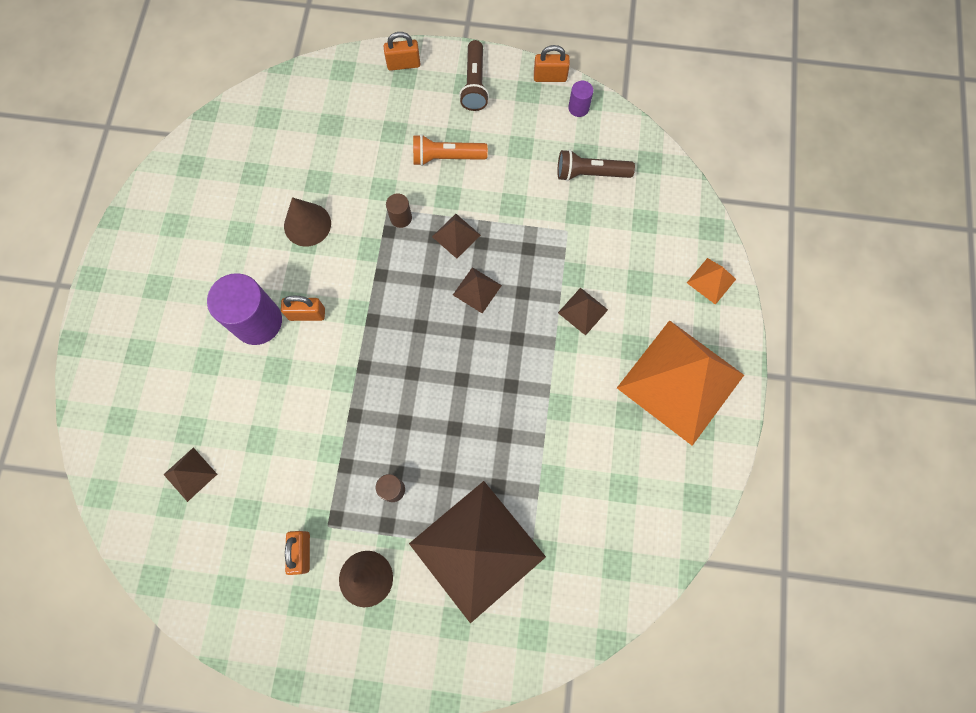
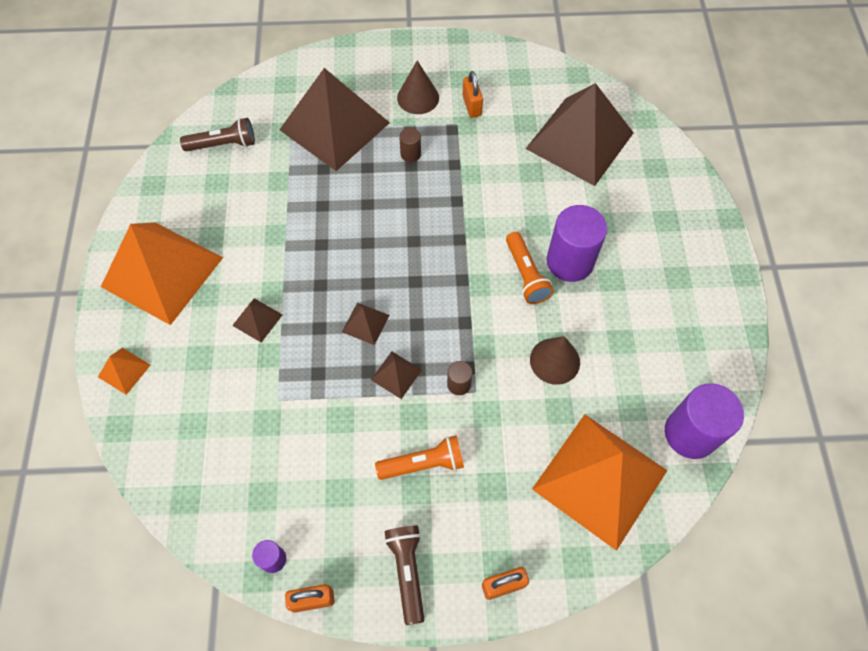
camera: 170 degrees right, 10 degrees down
(190, 474) = (580, 140): brown pyramid -> brown pyramid, size x2.48
(213, 145) = (690, 433): none -> purple cylinder
(304, 122) = (599, 479): none -> orange pyramid
(307, 314) = (526, 275): orange padlock -> orange flashlight
(590, 173) = (255, 472): brown flashlight -> brown flashlight (223, 144)

